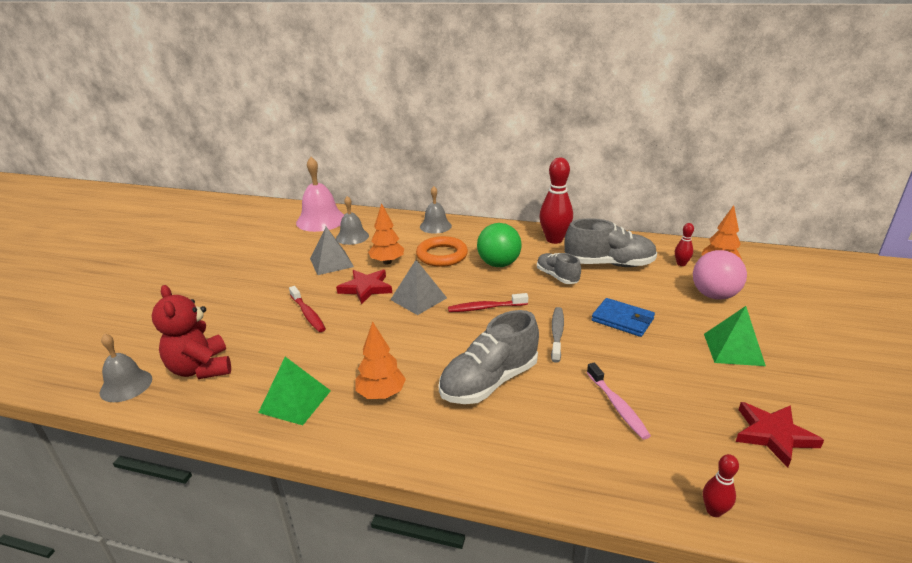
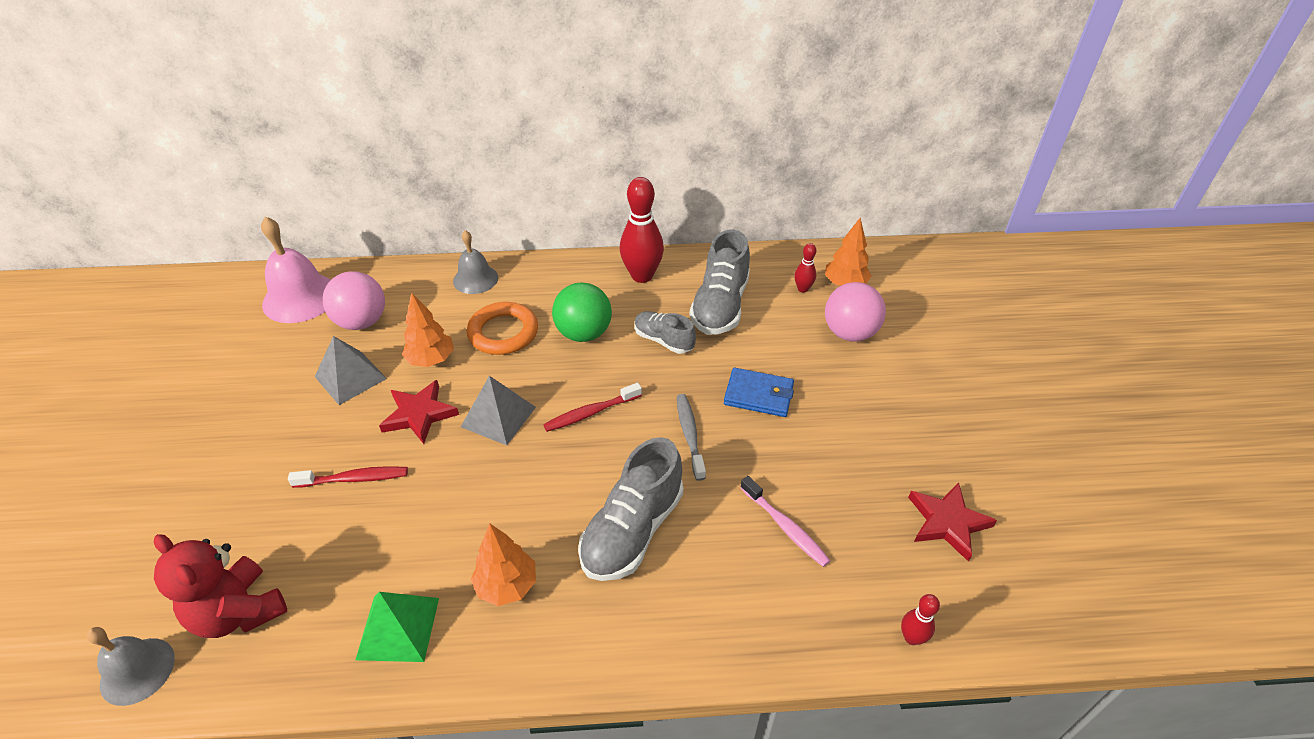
camera: 20 degrees left, 15 degrees up
(308, 314) = (354, 479): red toothbrush -> red toothbrush turned 45 degrees counterclockwise
(352, 237) = (362, 322): grey bell -> pink ball
(609, 264) = (720, 306): grey shoe -> grey shoe turned 120 degrees clockwise
(733, 349) = (886, 411): green pyramid -> none

